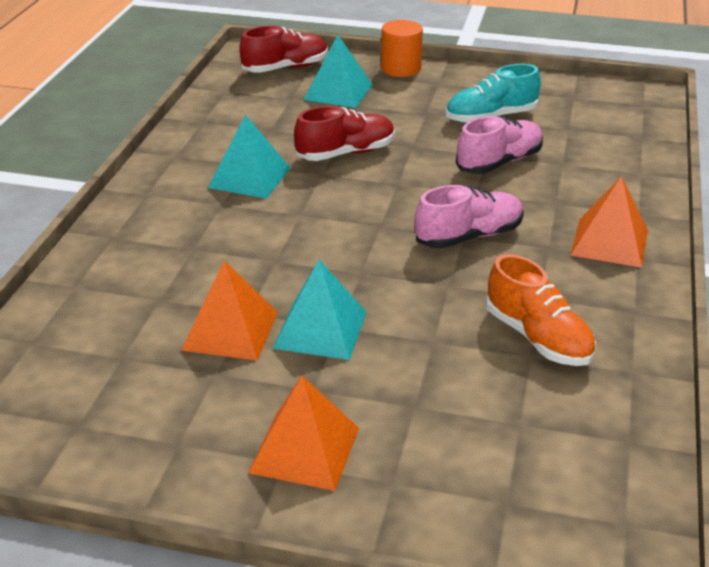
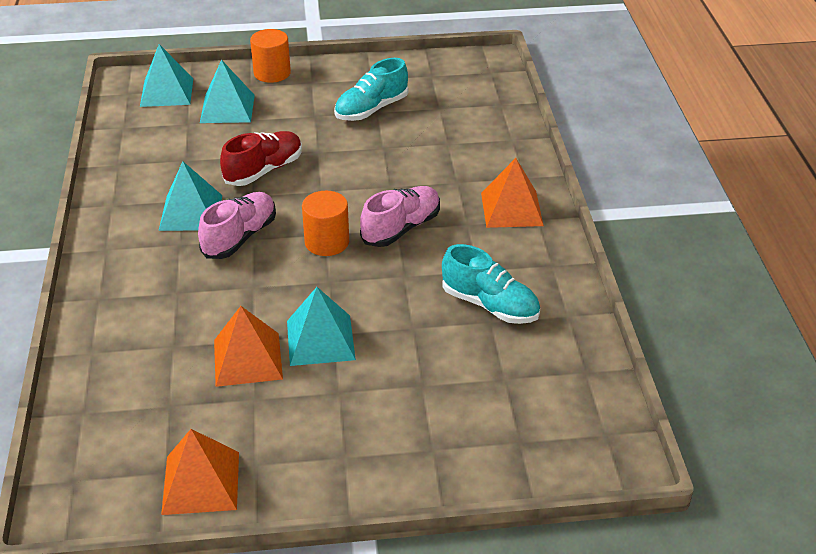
camera: 20 degrees left, 5 degrees up
(286, 68) = (167, 92): red shoe -> turquoise pyramid
(305, 450) = (356, 442): orange pyramid -> orange pyramid (201, 482)
(378, 233) = (327, 242): none -> orange cylinder
(499, 162) = (396, 153): pink shoe -> pink shoe (240, 237)
(538, 338) = (490, 305): orange shoe -> turquoise shoe

